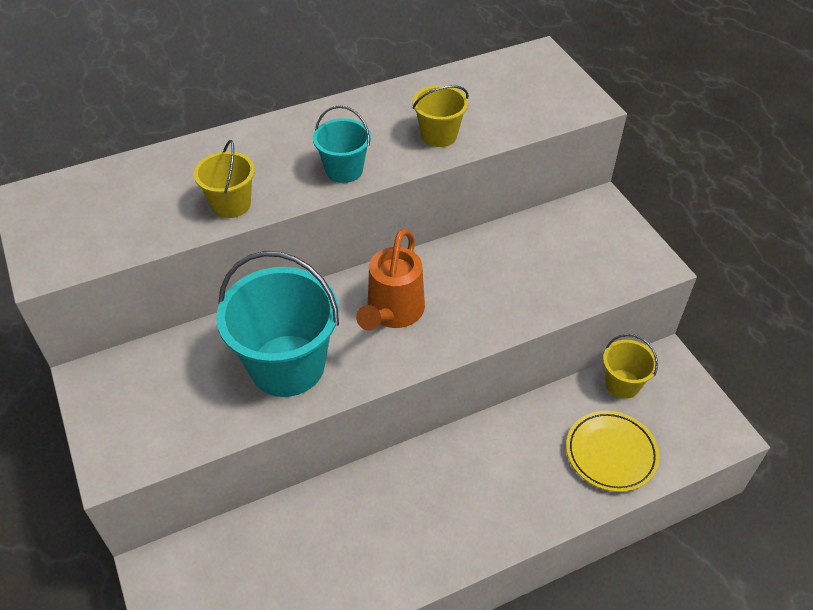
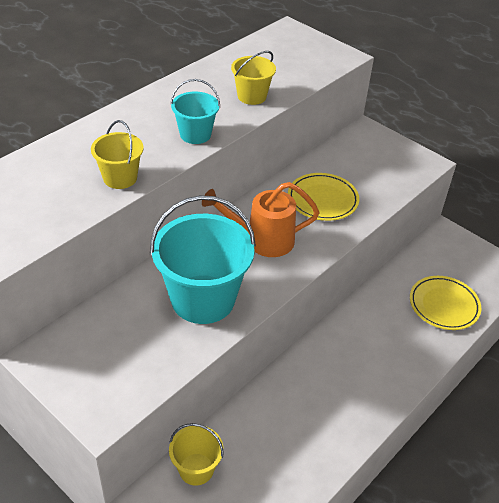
camera: 25 degrees left, 5 degrees down
(392, 313) = (262, 240): orange watering can -> orange watering can turned 90 degrees clockwise
(493, 281) = (322, 200): none -> yellow plate
(622, 384) = (425, 257): yellow bucket -> yellow bucket (196, 469)

